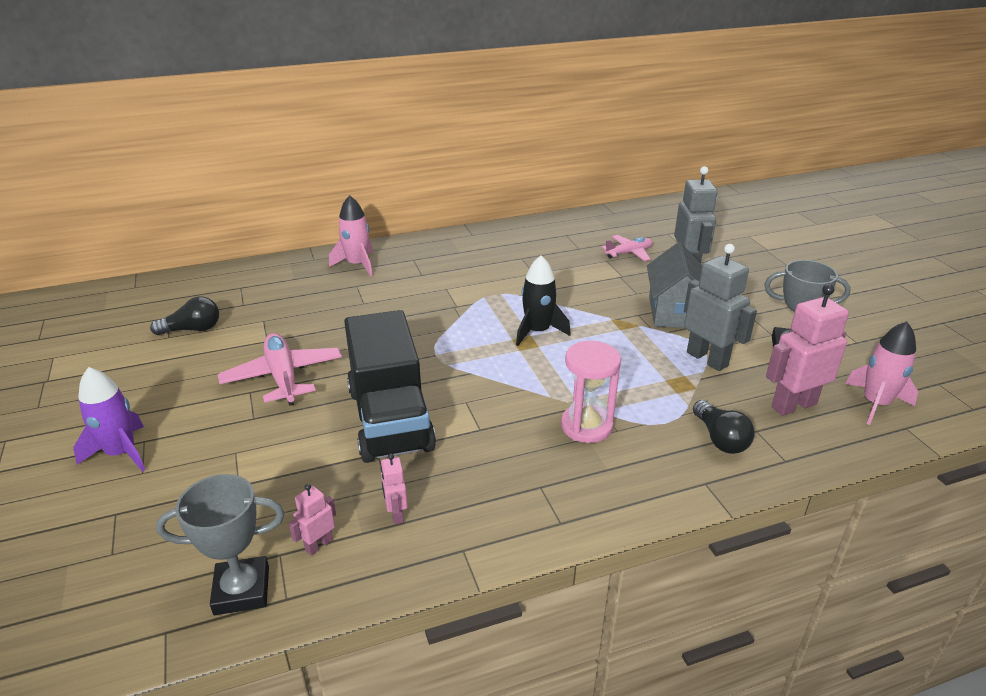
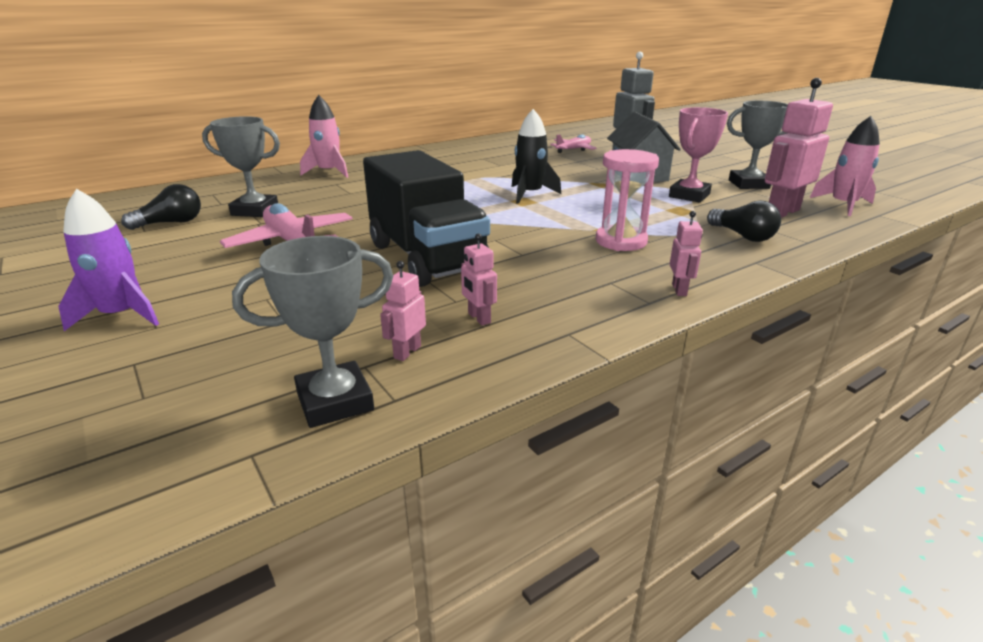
camera: 15 degrees left, 5 degrees down
(268, 321) = (255, 211): none -> grey trophy
(599, 511) = (679, 290): none -> pink robot
(707, 359) = (689, 195): grey robot -> pink trophy

